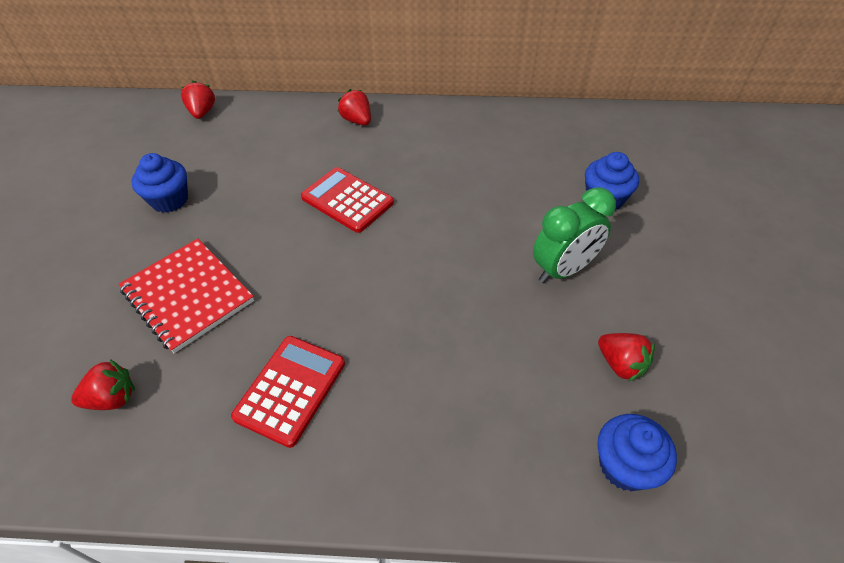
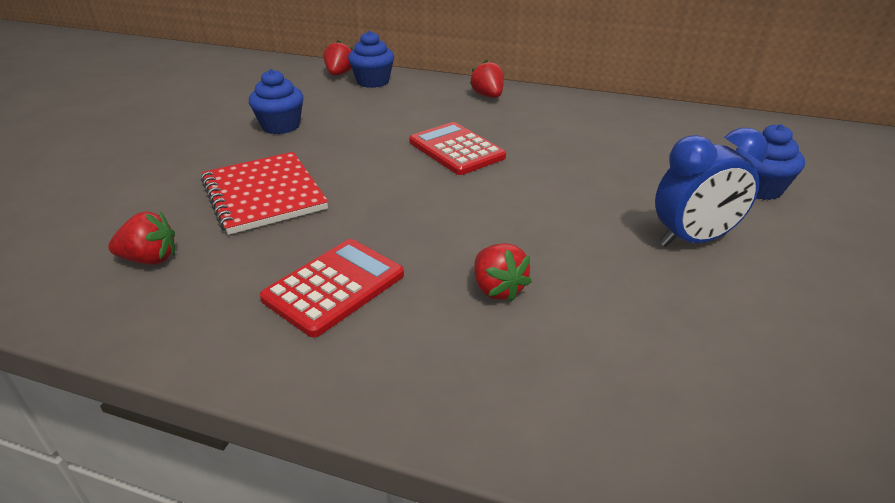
camera: 15 degrees right, 15 degrees down
(563, 270) = (693, 240): green clock -> blue clock
(620, 364) = (755, 341): red strawberry -> red strawberry (497, 289)
(625, 465) = (744, 449): blue cupcake -> blue cupcake (373, 82)

